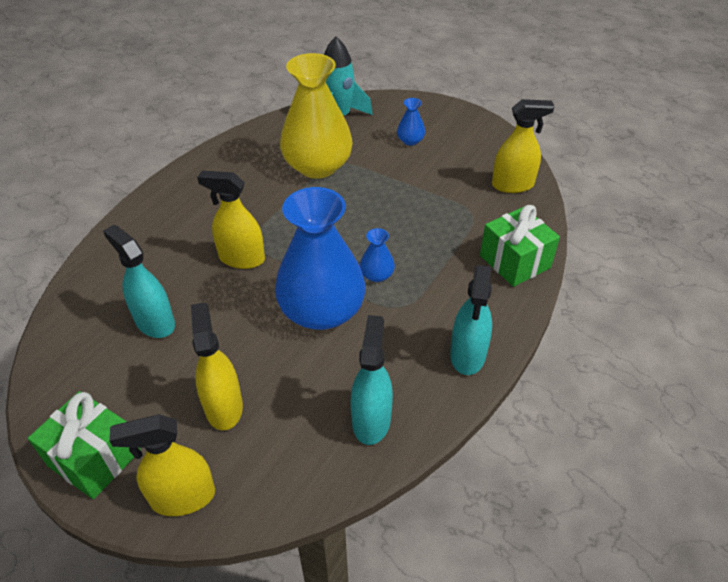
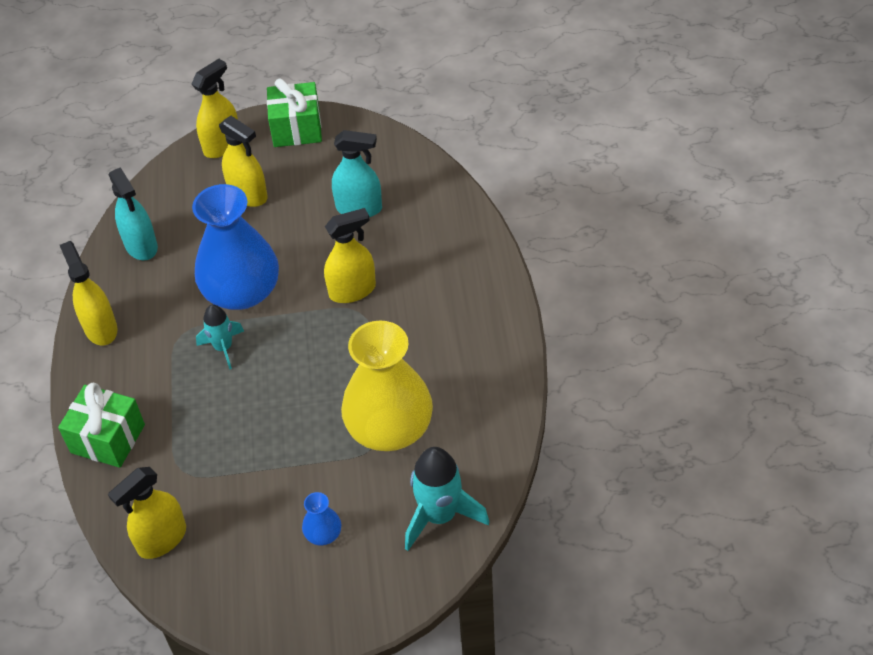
camera: 145 degrees right, 5 degrees up
(377, 275) = (223, 348): blue vase -> turquoise rocket
(467, 355) = (100, 328): turquoise spray bottle -> yellow spray bottle

